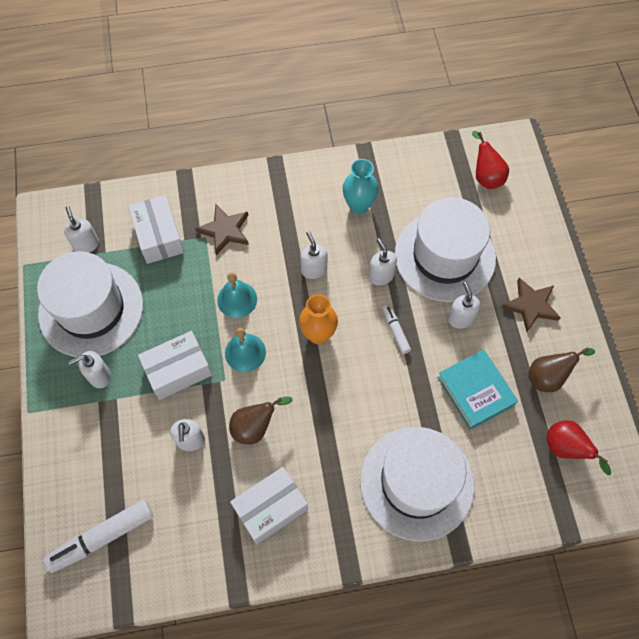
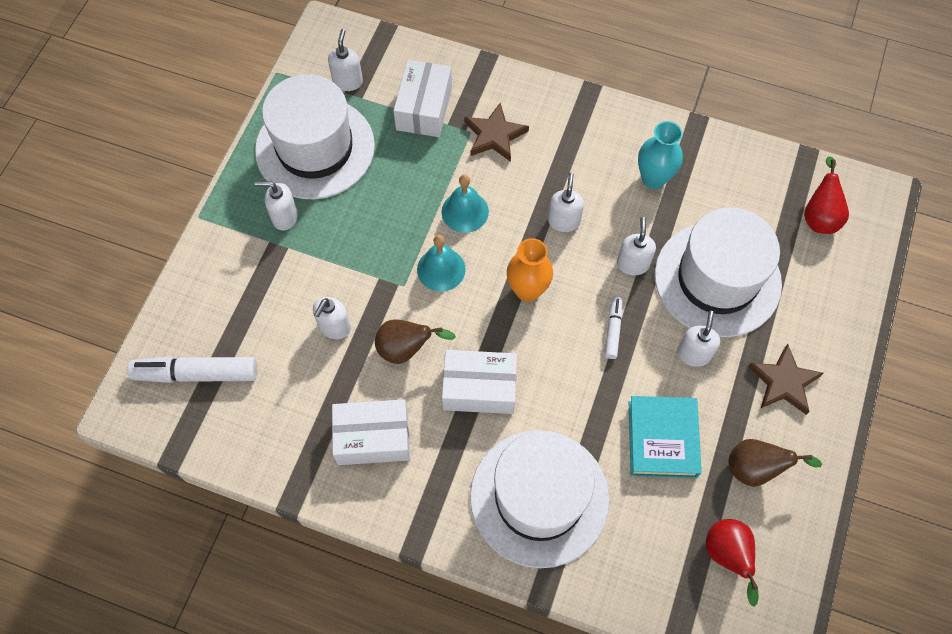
camera: 30 degrees right, 0 degrees up
(178, 370) = (363, 251): white box -> white box (479, 388)

